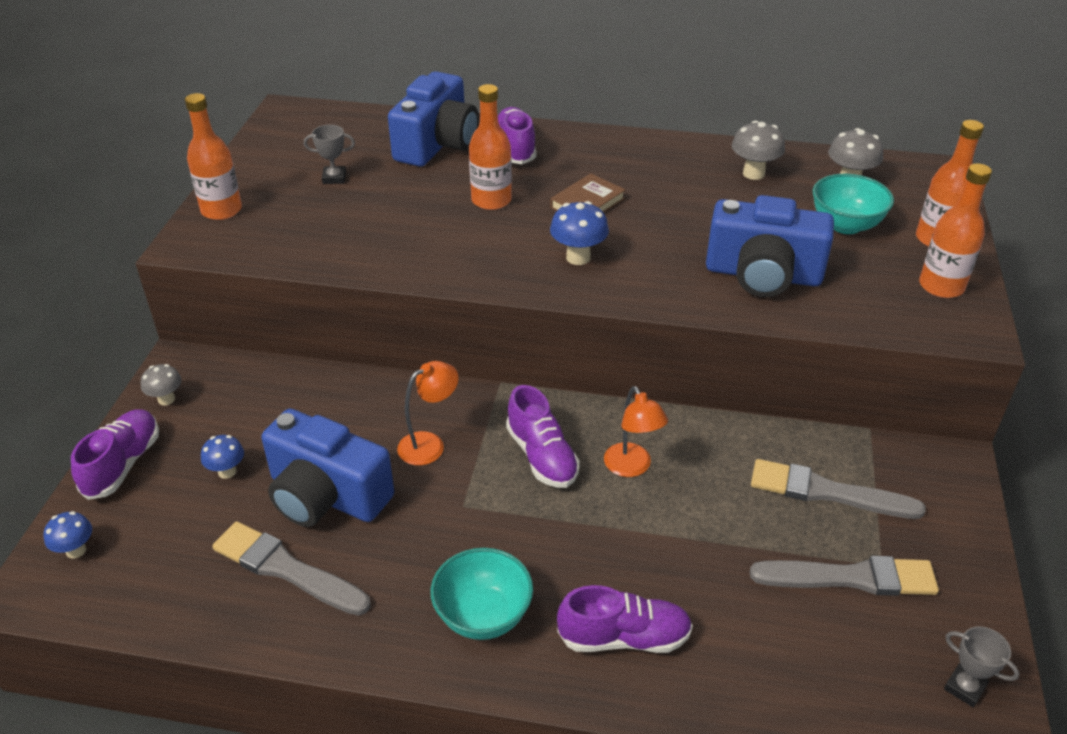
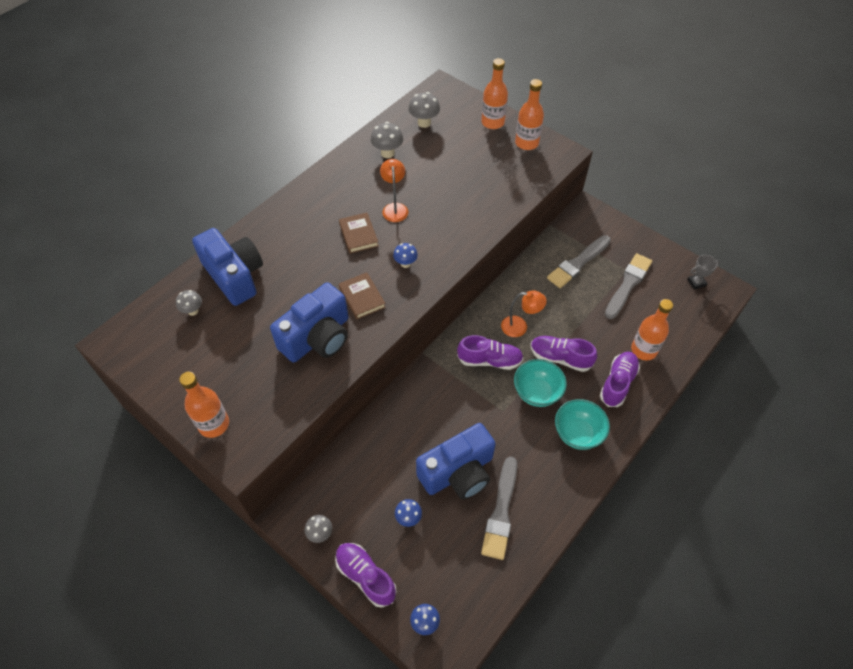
camera: 60 degrees left, 15 degrees up
(286, 569) = (501, 512): grey brush -> grey brush turned 45 degrees counterclockwise
(334, 178) = (227, 346): grey trophy -> none
(365, 138) = (193, 311): none -> grey mushroom
(429, 444) = (449, 407): orange lamp -> orange lamp (395, 208)
(487, 243) = (362, 298): none -> brown book
(491, 200) = (320, 277): orange bottle -> orange bottle (644, 350)
(515, 148) = (274, 240): purple shoe -> purple shoe (560, 358)
(578, 257) = (405, 264): blue mushroom -> blue mushroom, size x0.67
(763, 275) = (474, 198): blue camera -> blue camera (317, 337)
(845, 225) = (458, 146): turquoise bowl -> turquoise bowl (537, 393)

